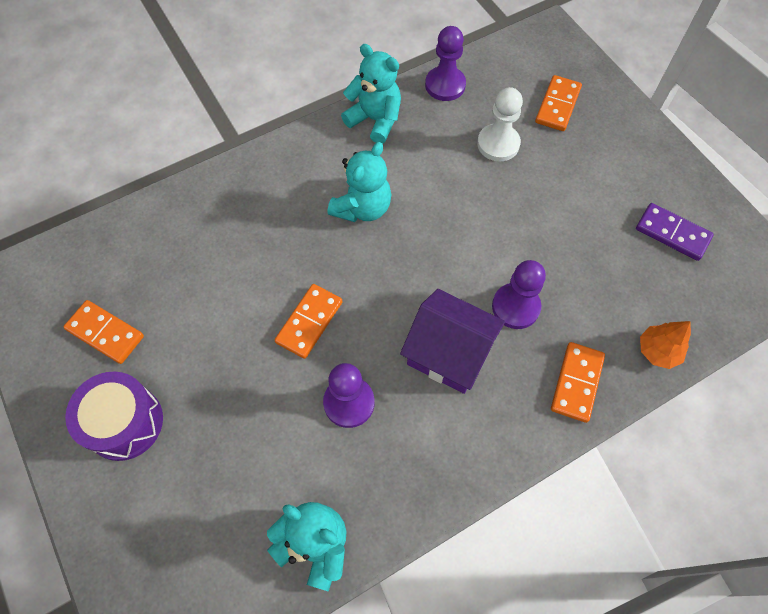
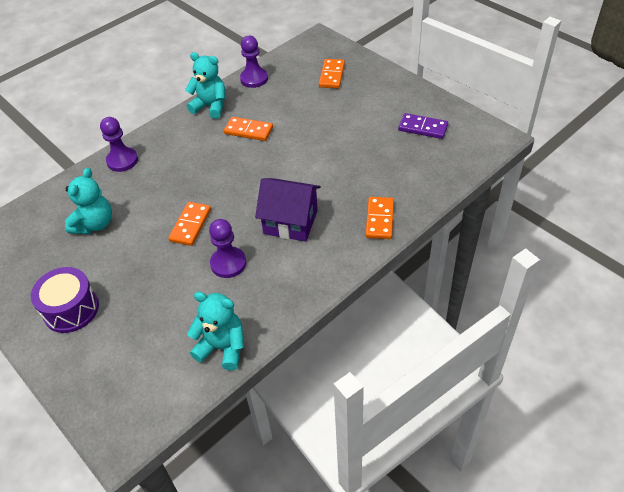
camera: 10 degrees left, 15 degrees down
(105, 333) = (45, 262): orange domino -> orange domino (248, 131)
(362, 208) = (213, 155): turquoise teddy bear -> turquoise teddy bear (94, 224)
(498, 144) = (297, 103): white pawn -> none
(515, 307) = (329, 187): purple pawn -> purple pawn (122, 160)
(657, 351) = (428, 191): orange tree -> none

